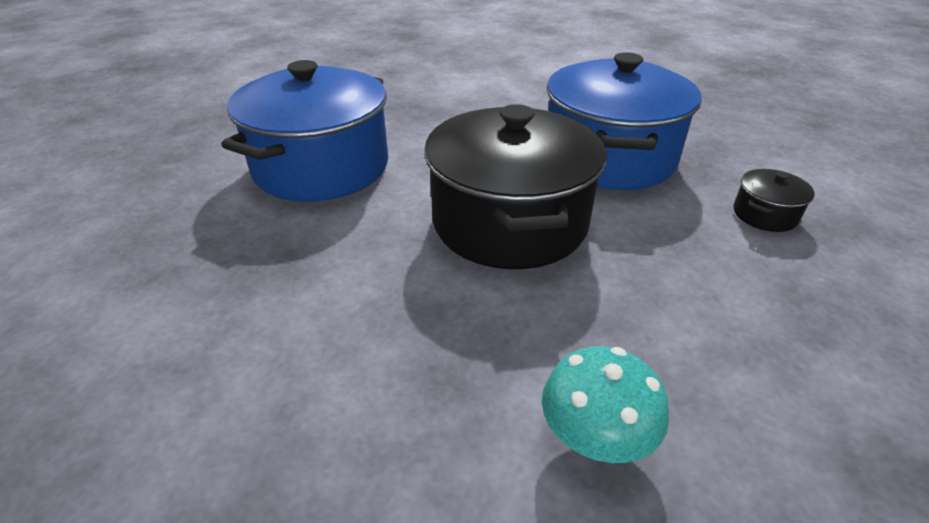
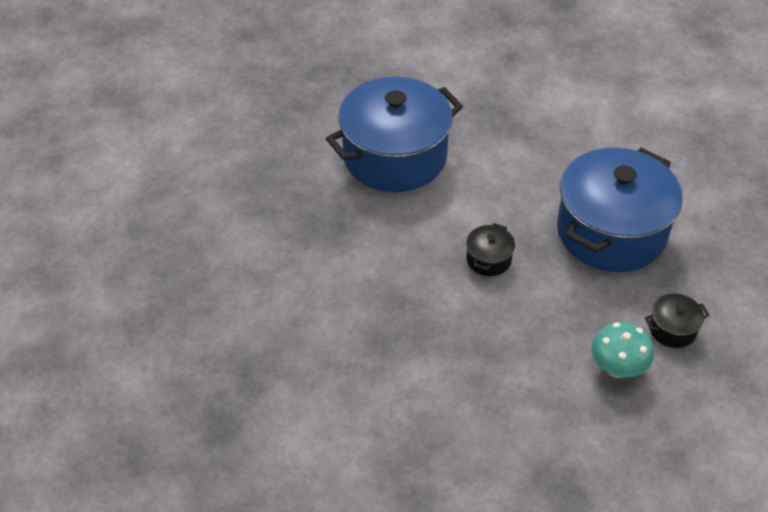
camera: 30 degrees right, 10 degrees up
(509, 222) = (488, 259): black pot -> black pot, size x0.40
(595, 438) = (430, 402): turquoise mushroom -> turquoise mushroom (617, 368)

